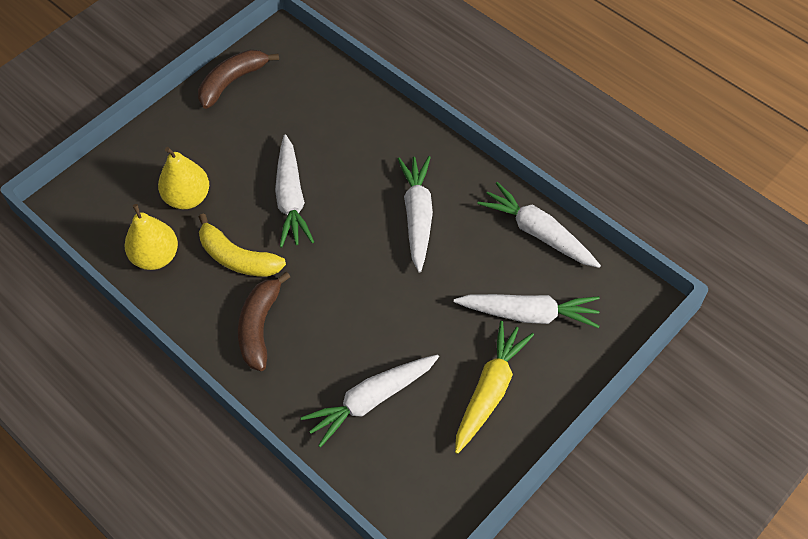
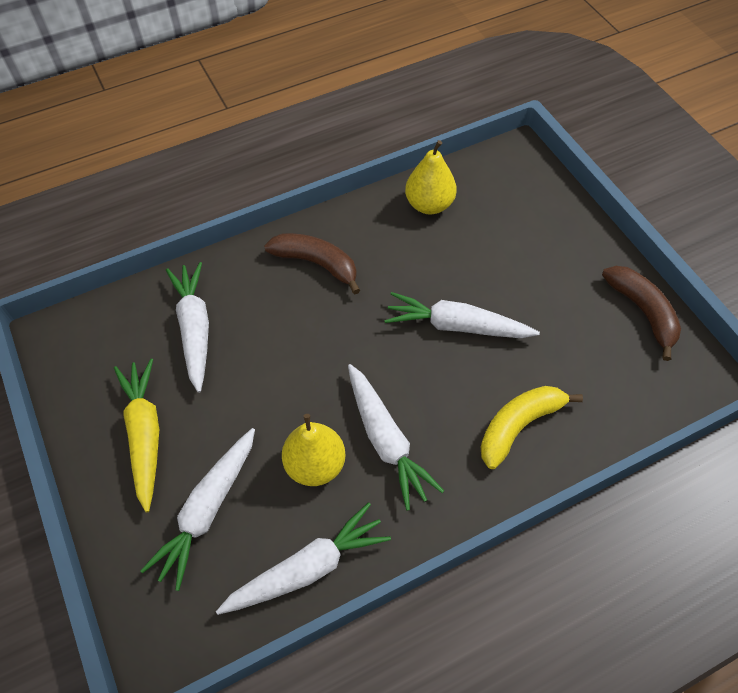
camera: 110 degrees right, 0 degrees up
(187, 198) = (490, 241): yellow pear -> yellow pear (315, 465)
(237, 258) = (401, 264): yellow banana -> yellow banana (518, 425)
(417, 216) = (386, 440): white carrot -> white carrot turned 45 degrees clockwise
(490, 390) = (145, 434): yellow carrot -> yellow carrot turned 150 degrees counterclockwise

